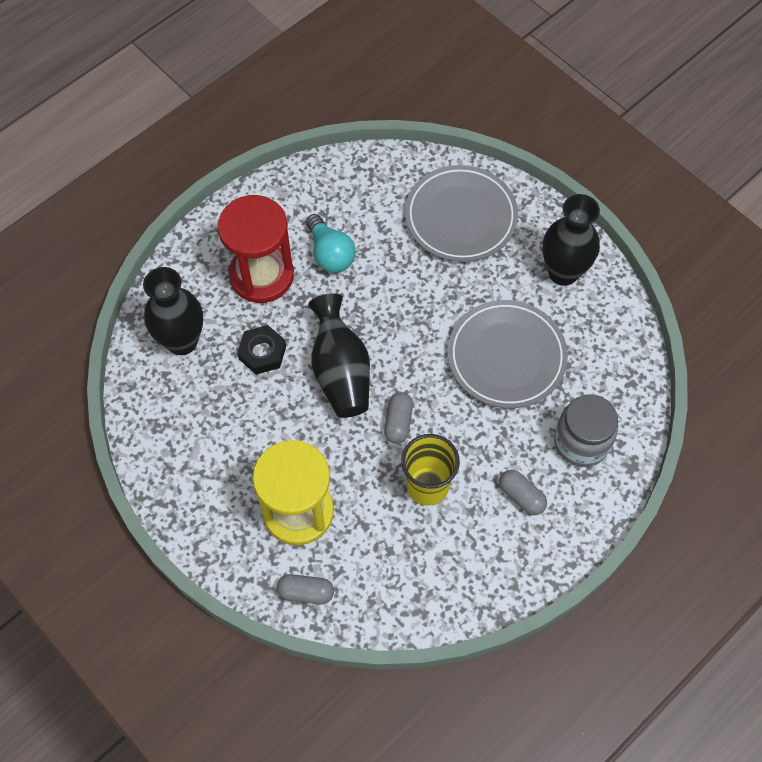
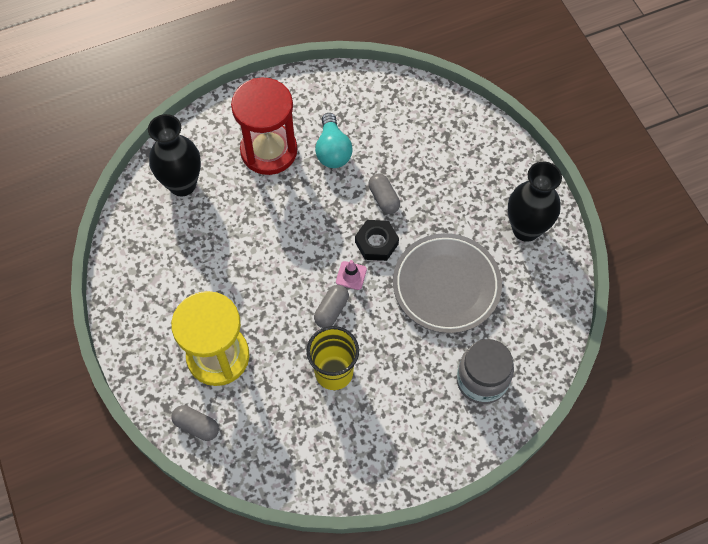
camera: 20 degrees right, 0 degrees up
(262, 353) = (243, 215): black nut -> black nut (376, 243)
(340, 371) = (301, 252): black vase -> none
(404, 379) = (351, 275): none -> pink traffic cone
(460, 217) = (456, 154): grey plate -> none
(521, 496) = (410, 409): grey capsule -> grey capsule (383, 198)

